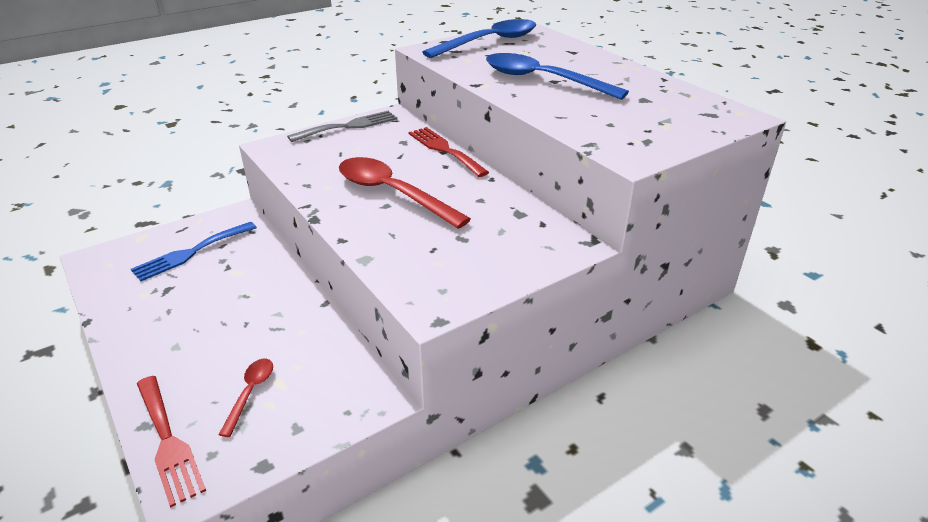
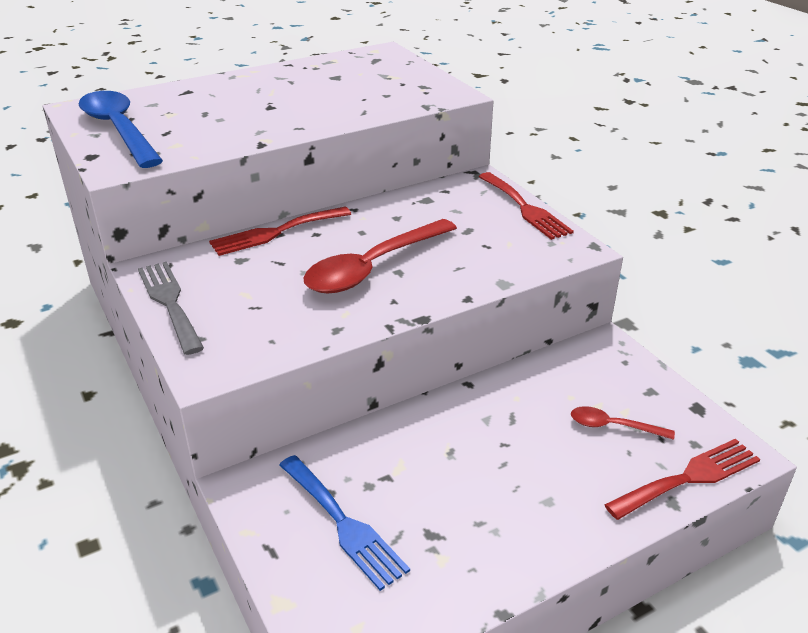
camera: 85 degrees left, 0 degrees up
(516, 274) = (525, 208): none -> red fork
(542, 80) = (265, 112): blue spoon -> none

